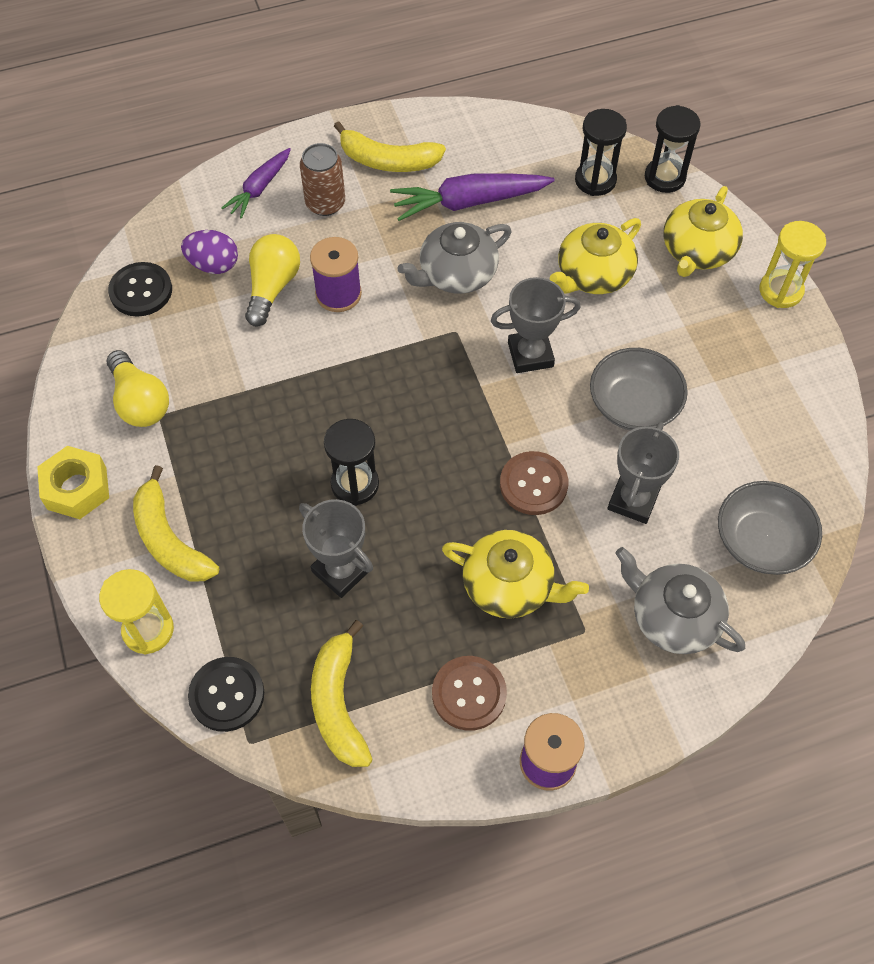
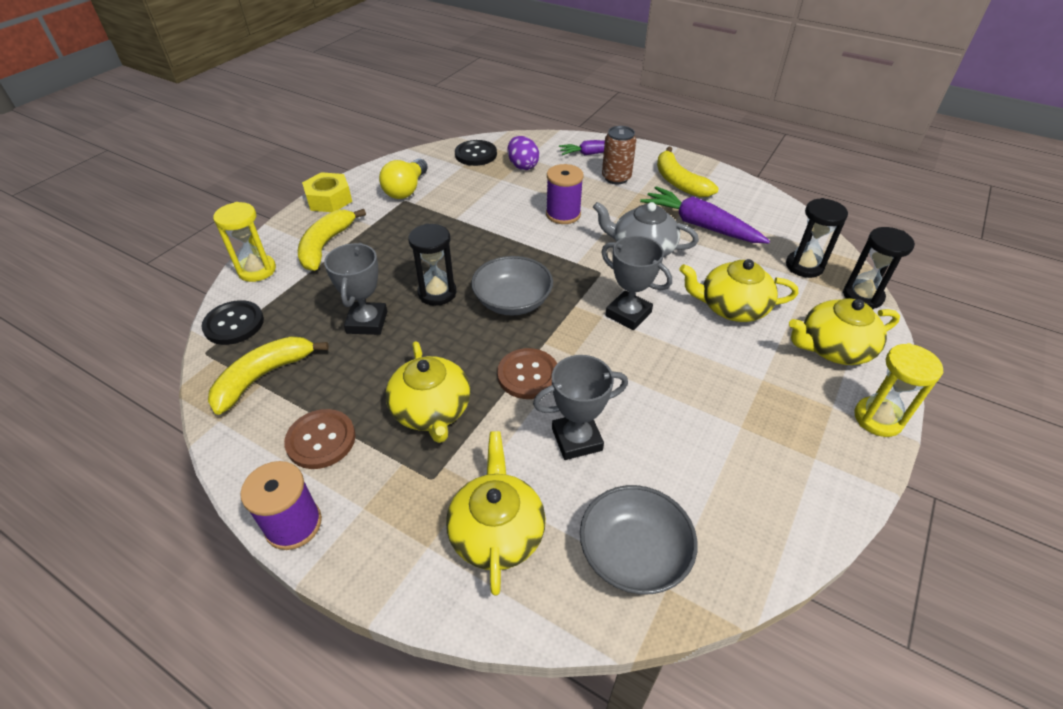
camera: 50 degrees right, 15 degrees down
(272, 287) = (535, 191): yellow light bulb -> none
(634, 404) = (658, 390): grey bowl -> grey bowl (512, 301)
(673, 617) = (497, 532): grey teapot -> yellow teapot

